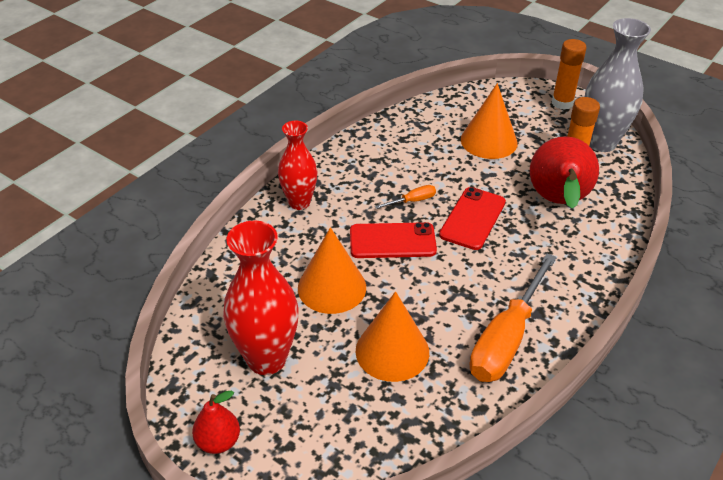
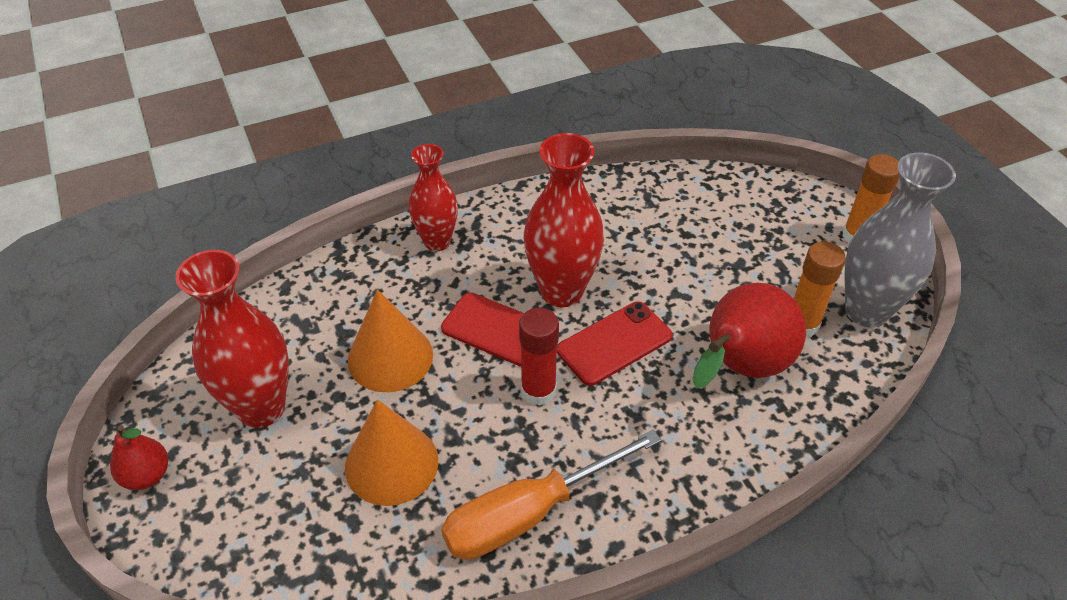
camera: 30 degrees right, 5 degrees up
(412, 201) = (561, 291): orange screwdriver -> red vase
(449, 266) = (538, 391): none -> red glue stick
(489, 141) = (717, 251): orange cone -> none

